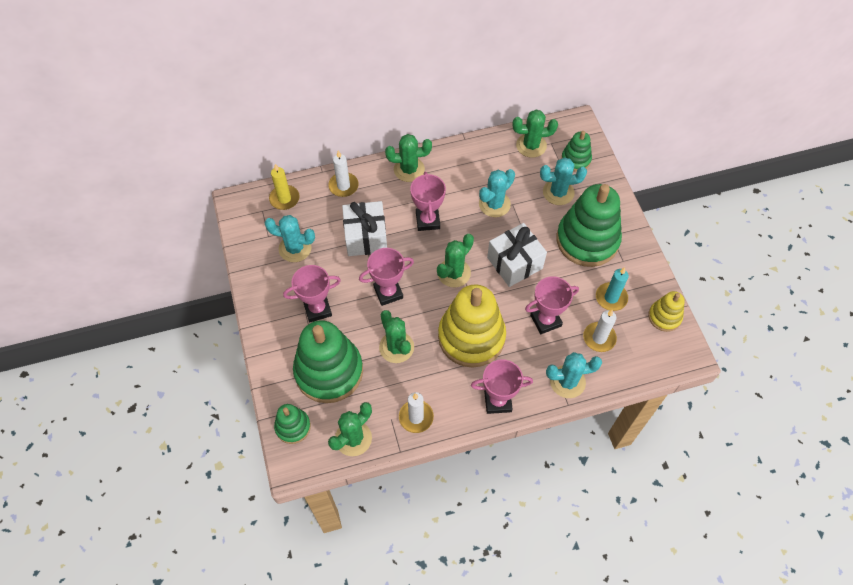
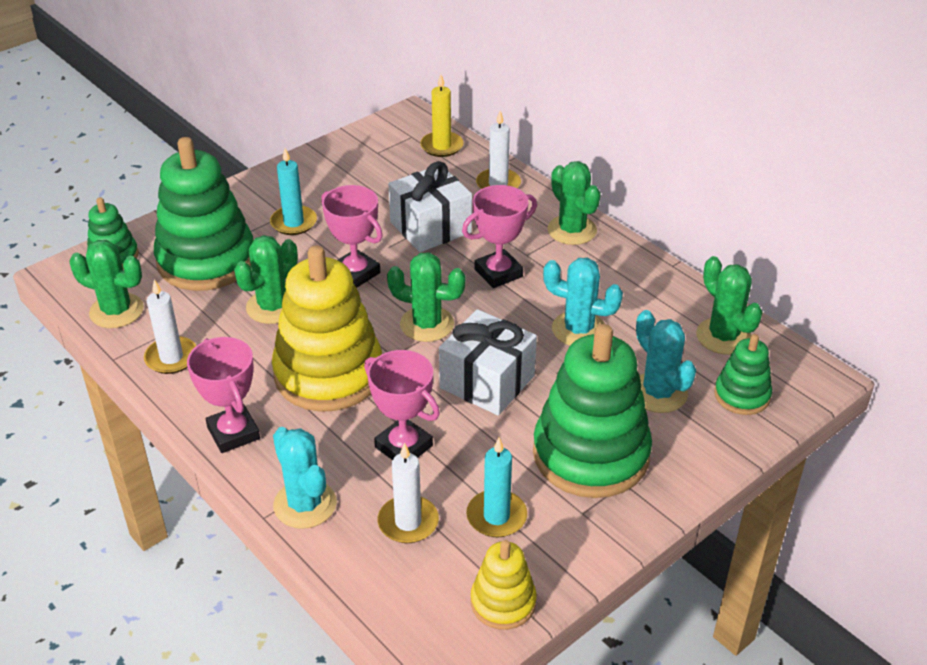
camera: 65 degrees right, 20 degrees down
(295, 248) = (373, 177): turquoise cactus -> none
(317, 309) = (293, 223): pink trophy -> turquoise candle

